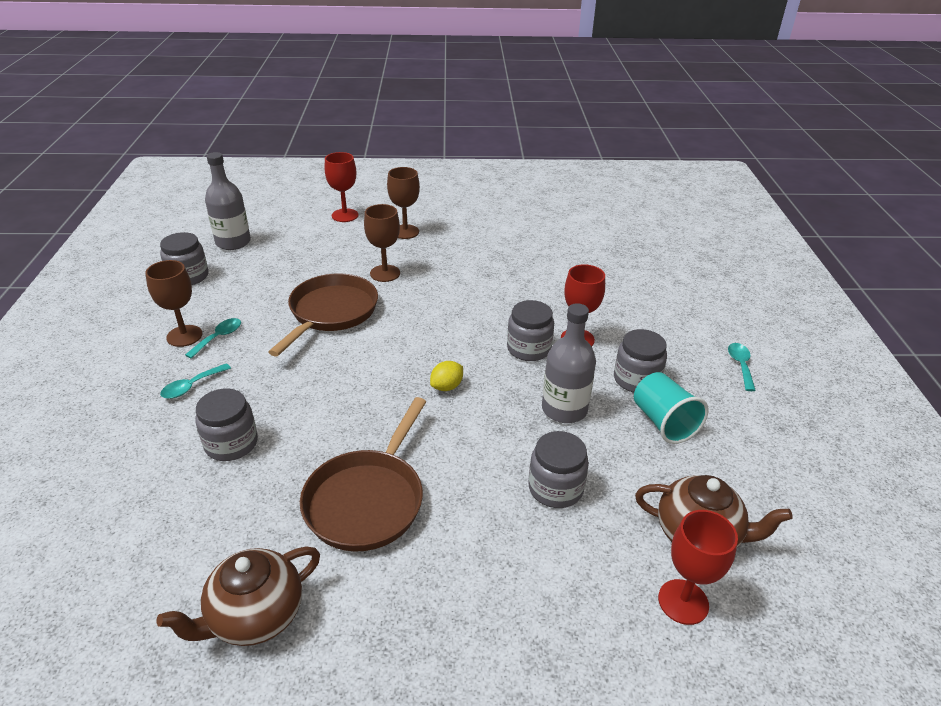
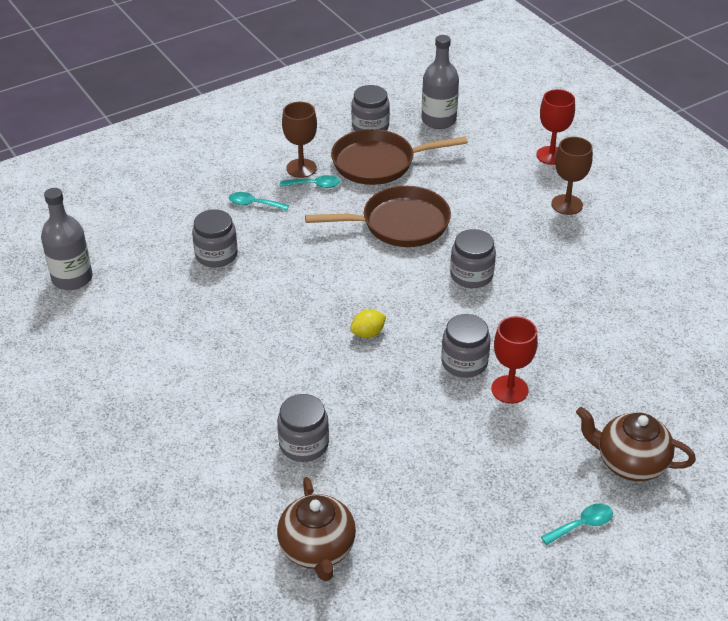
camera: 60 degrees right, 5 degrees up
(255, 616) = (93, 344): brown teapot -> brown teapot (630, 462)
(368, 500) = (217, 347): brown pan -> brown pan (379, 163)
(385, 273) = (486, 225): brown goblet -> none
(447, 387) = (368, 333): yellow lemon -> yellow lemon turned 45 degrees counterclockwise
(564, 409) = (401, 416): grey bottle -> grey bottle (72, 278)
(636, 379) = (486, 451): grey jar -> grey jar (471, 275)
(663, 422) = (440, 488): turquoise cup -> none
(683, 602) = (243, 557): red goblet -> none

